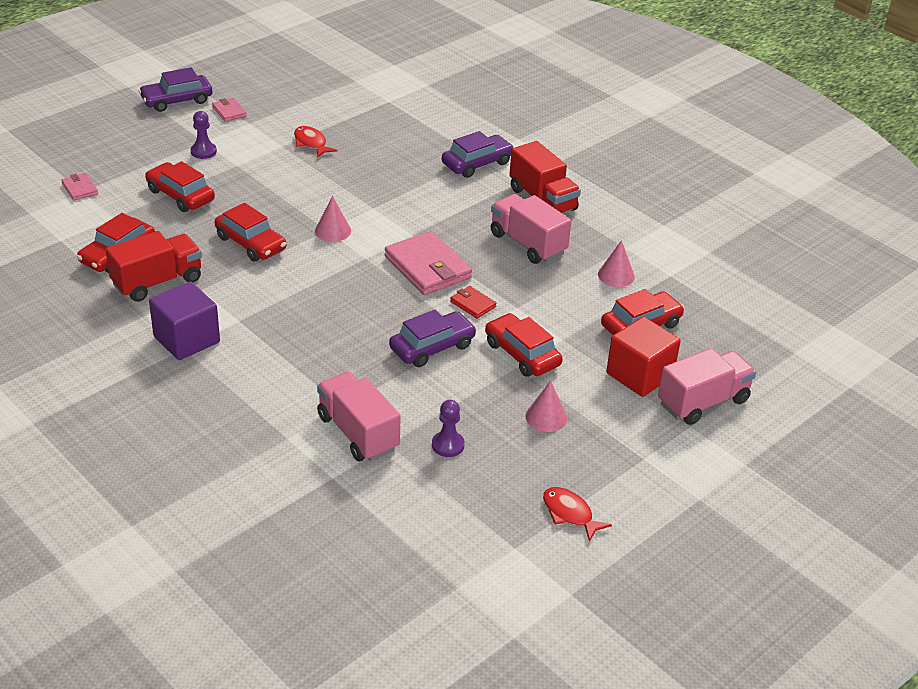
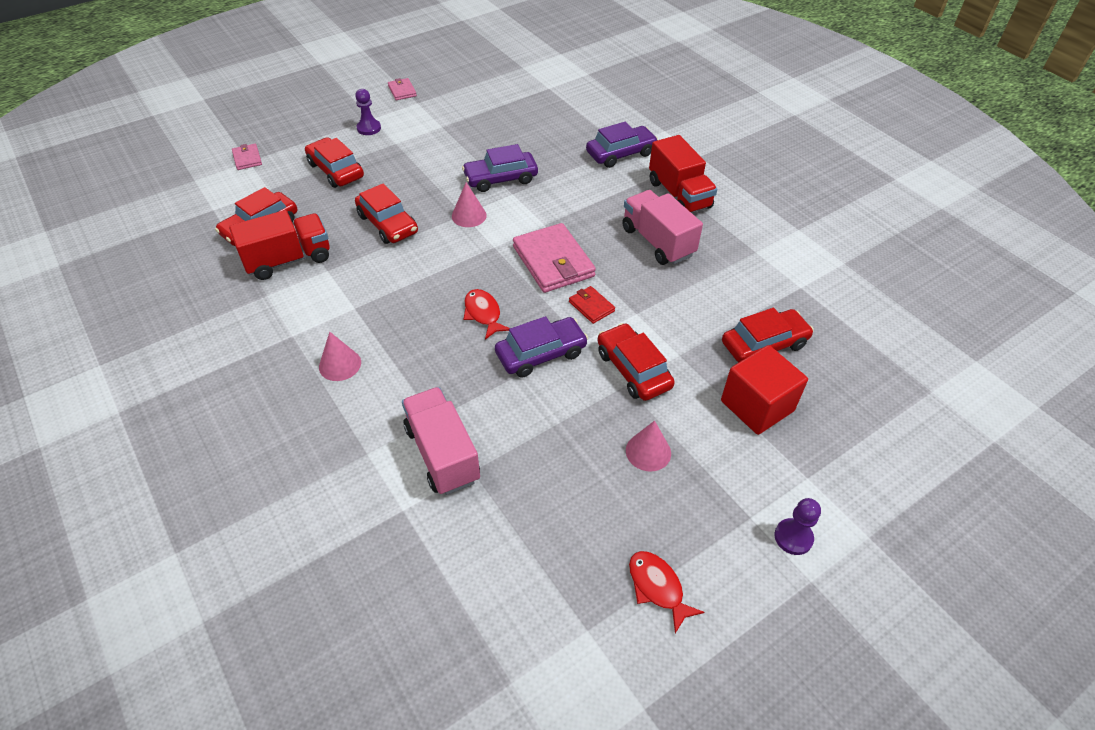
camera: 10 degrees right, 10 degrees up
(177, 100) = (359, 78): purple car -> purple car (500, 178)
(186, 339) = (298, 326): purple cube -> none
(311, 143) = (469, 125): red fish -> red fish (483, 314)
(448, 445) = (535, 479): purple pawn -> purple pawn (793, 537)
(616, 275) = (743, 283): pink cone -> pink cone (340, 364)
(703, 402) = (825, 447): pink truck -> none

